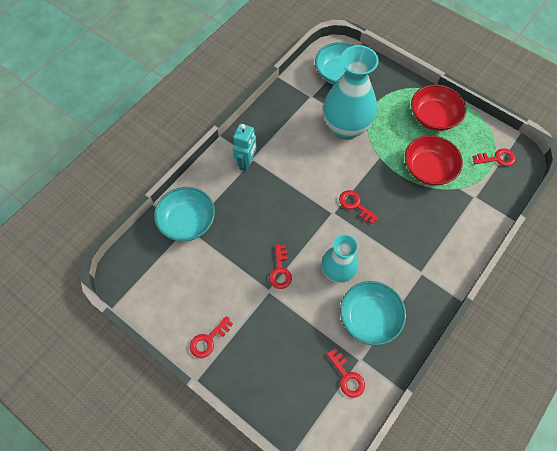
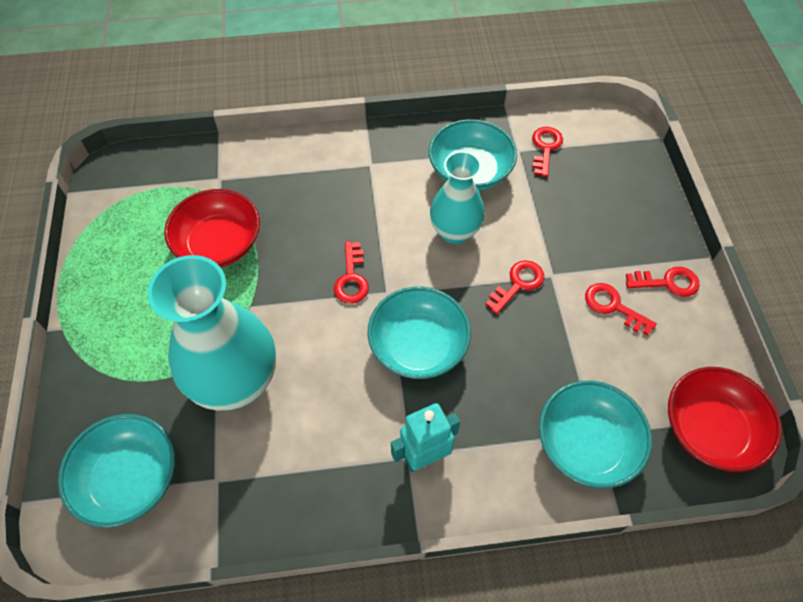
camera: 135 degrees left, 5 degrees down
(294, 201) = (418, 345): none -> turquoise bowl
(433, 117) = (119, 294): red bowl -> red bowl (710, 429)
(497, 158) = (136, 190): red key -> red key (613, 306)

